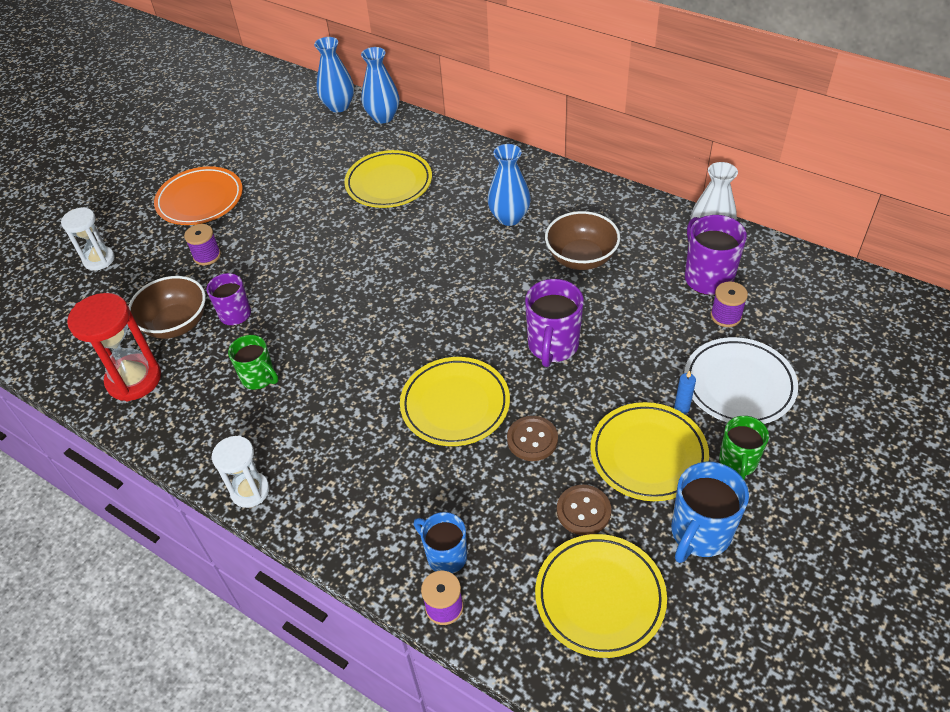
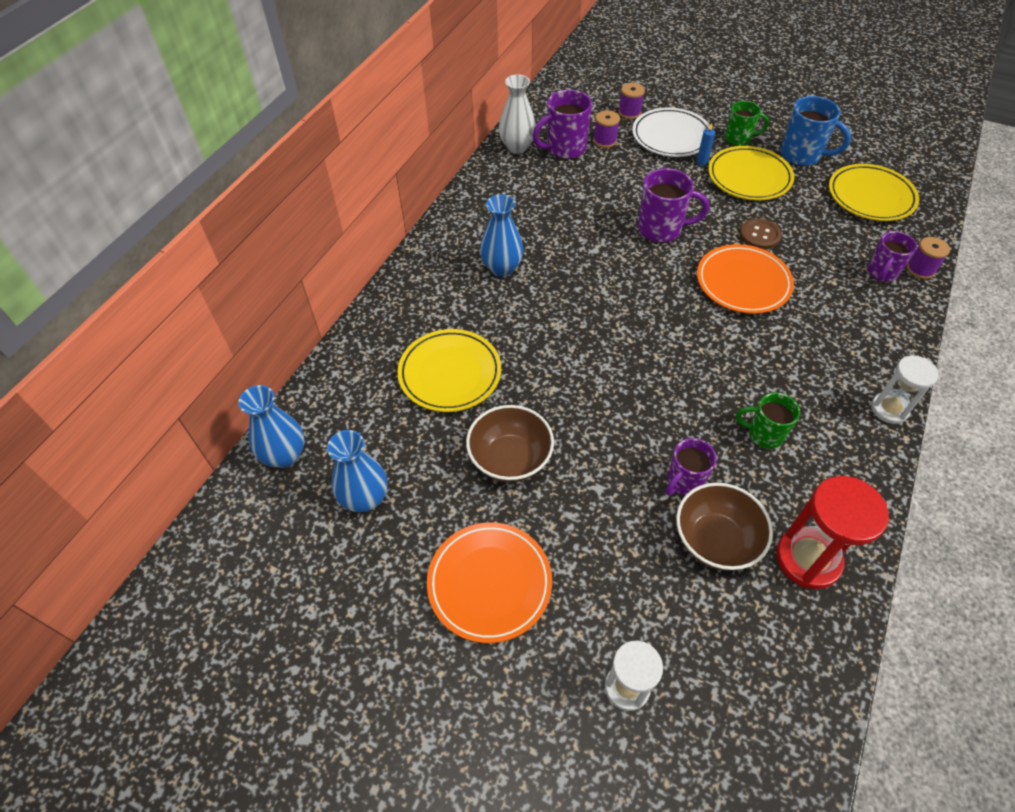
camera: 100 degrees left, 5 degrees up
(207, 256) = (597, 540): purple spool -> purple spool (629, 112)
(259, 378) = (764, 434): green mug -> green mug turned 105 degrees counterclockwise
(383, 117) = (317, 400): blue vase -> blue vase (365, 498)
(445, 556) = (881, 273): blue mug -> purple mug
(455, 405) = (743, 283): yellow plate -> orange plate
(581, 258) = (552, 217): brown bowl -> brown bowl (510, 459)
(583, 511) = (810, 206): brown button -> none

